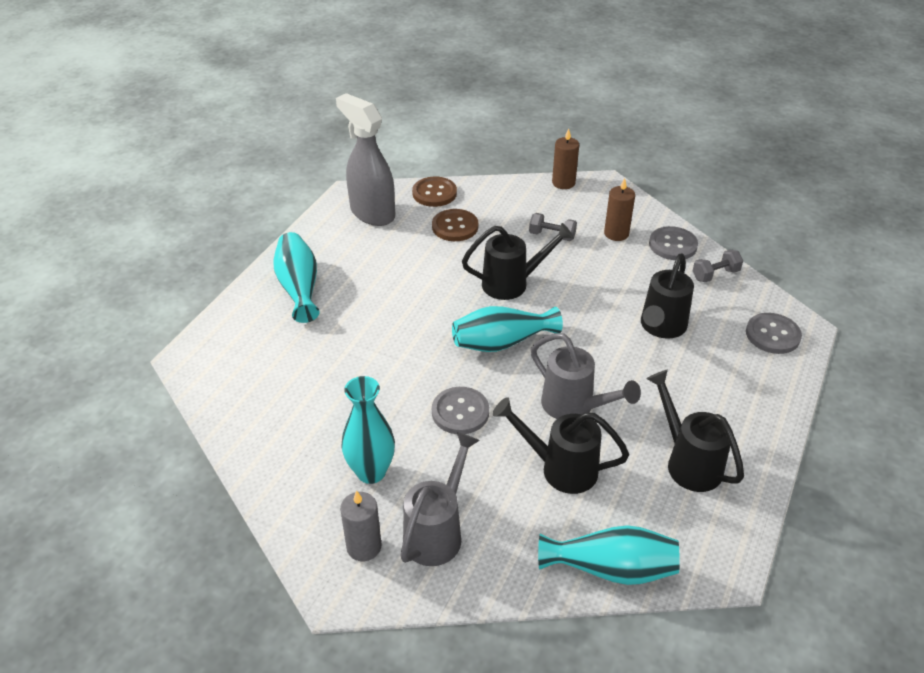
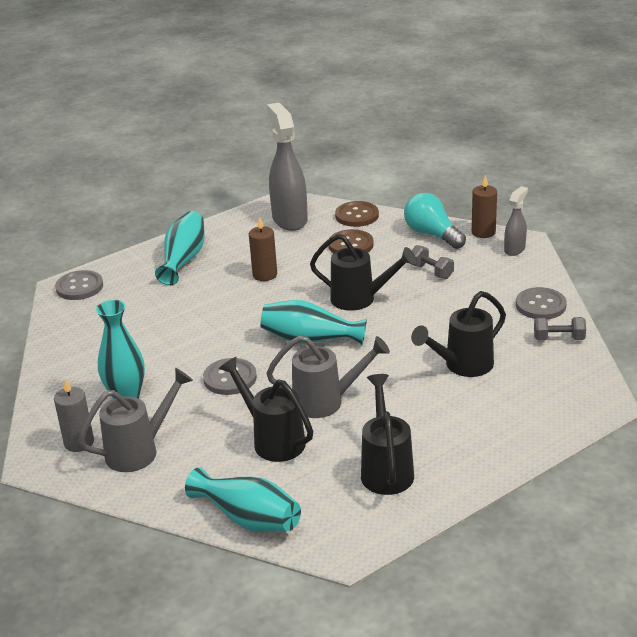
camera: 30 degrees right, 10 degrees down
(520, 196) = (432, 234): none -> turquoise light bulb
(574, 407) = (326, 402): grey watering can -> grey watering can turned 75 degrees counterclockwise
(604, 193) = (515, 249): none -> grey spray bottle
(616, 233) = (494, 283): brown candle -> brown candle (265, 275)
(772, 335) = (566, 400): grey button -> grey button (79, 287)

